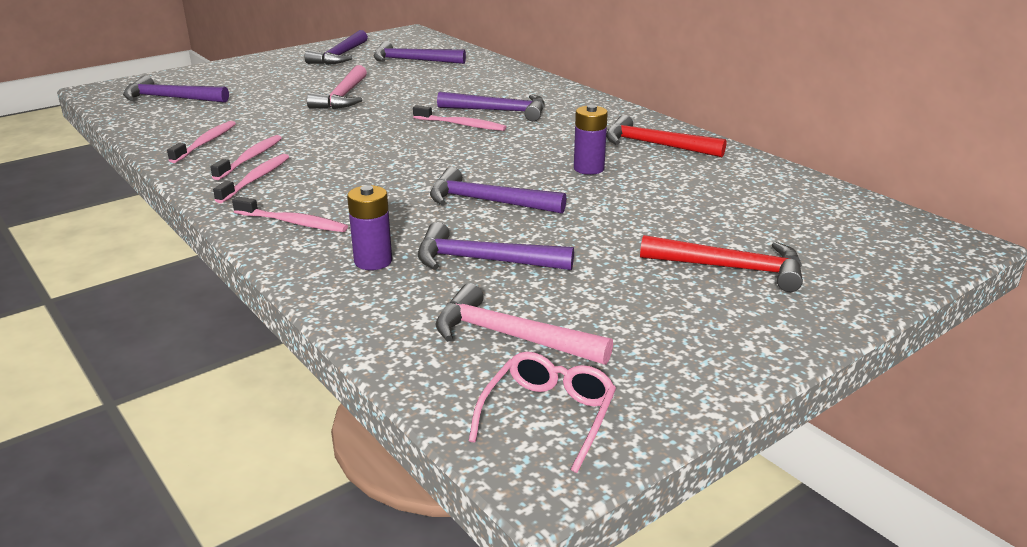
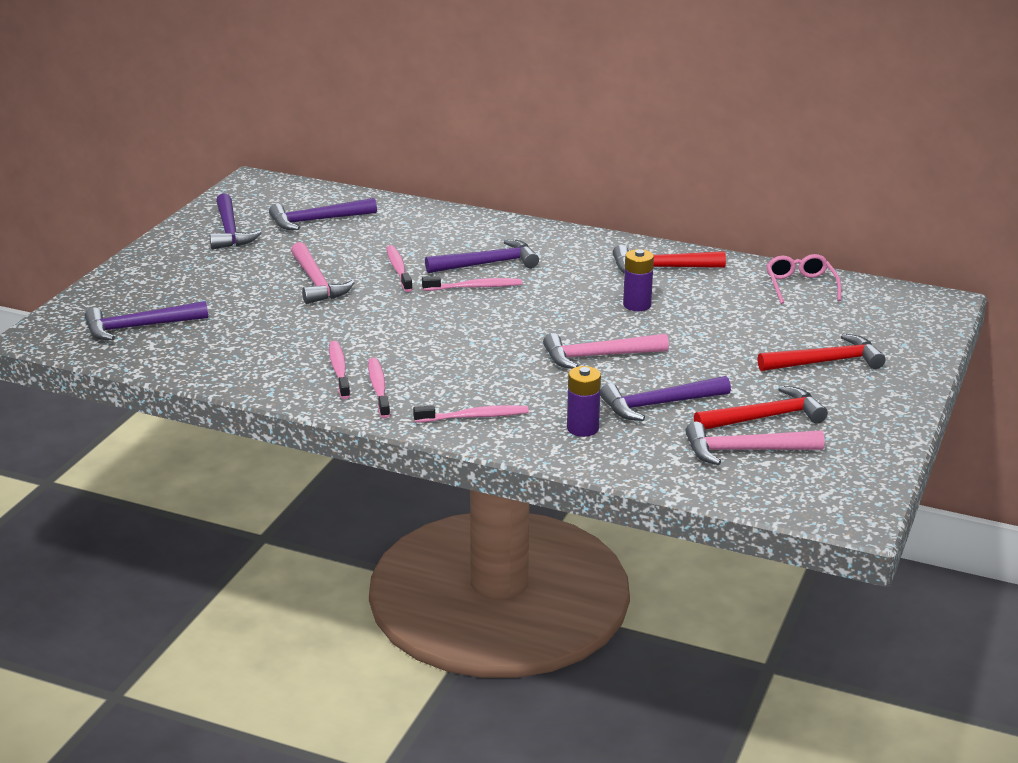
camera: 30 degrees left, 0 degrees up
(205, 143) = (268, 366): pink toothbrush -> pink toothbrush (398, 269)
(487, 201) = (598, 356): purple hammer -> pink hammer
(548, 416) = (824, 489): pink glasses -> pink glasses (800, 286)
(582, 307) = (765, 417): none -> red hammer

